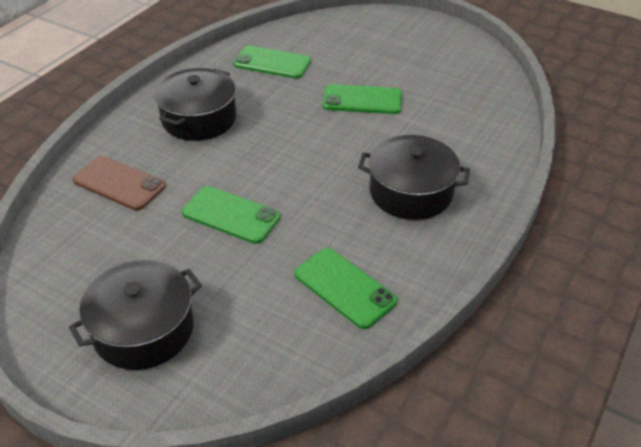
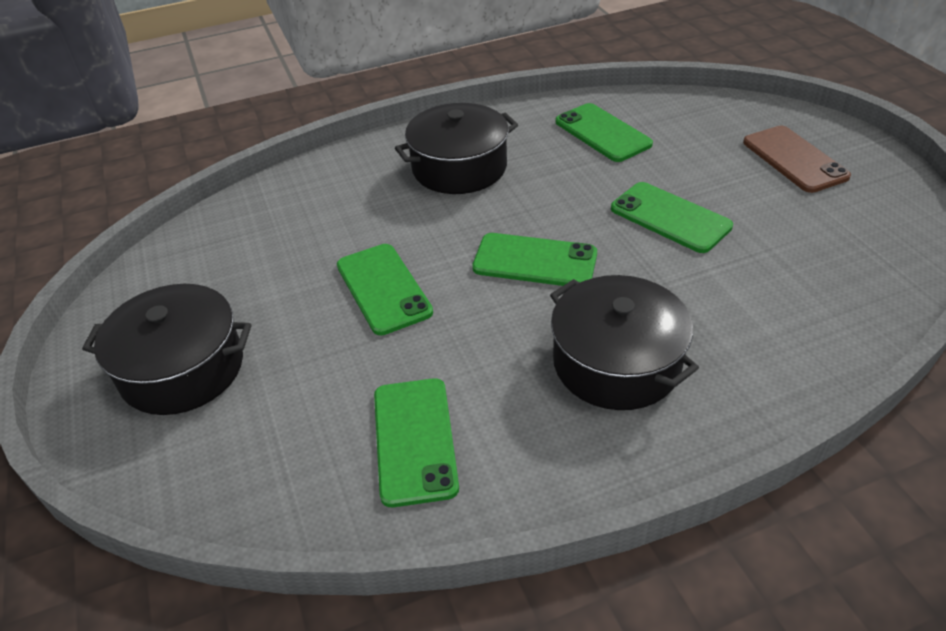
camera: 40 degrees right, 0 degrees up
(119, 183) = (316, 204): brown phone -> brown phone (794, 159)
(310, 157) = (535, 261): none -> green phone

